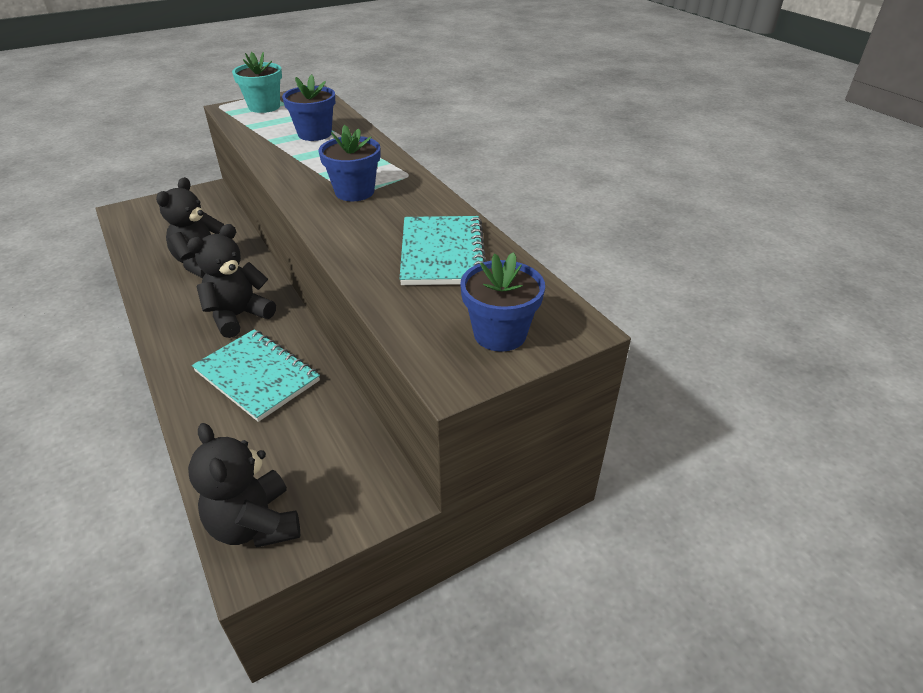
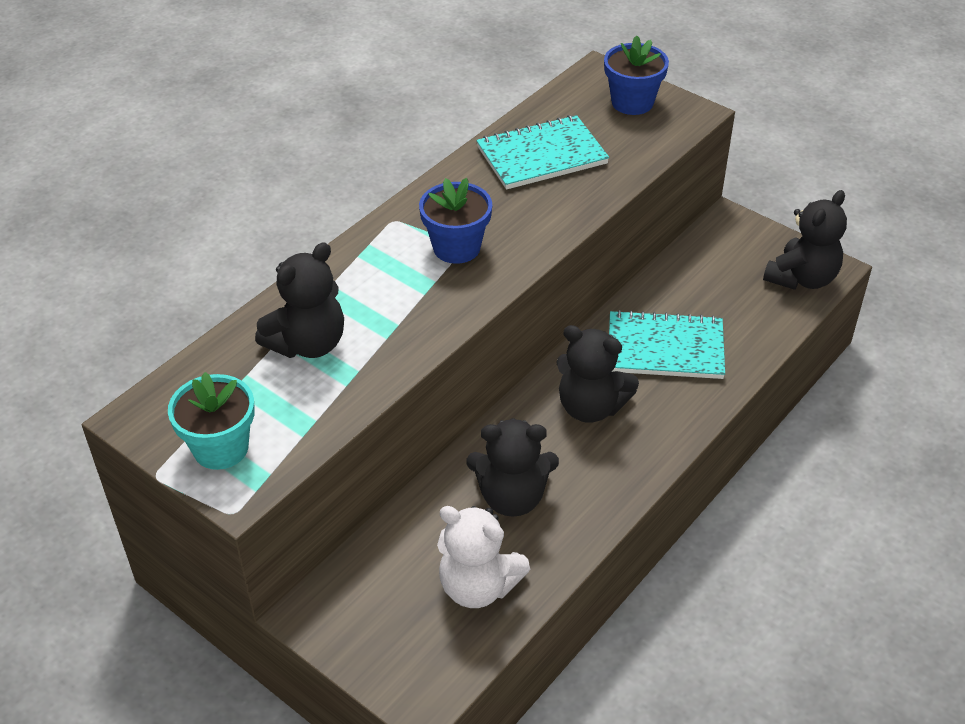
camera: 110 degrees left, 5 degrees up
(159, 239) = (478, 586): none -> white teddy bear
(257, 376) = (665, 348): turquoise notebook -> turquoise notebook turned 75 degrees clockwise
(314, 134) = (308, 344): blue flower pot -> black teddy bear

